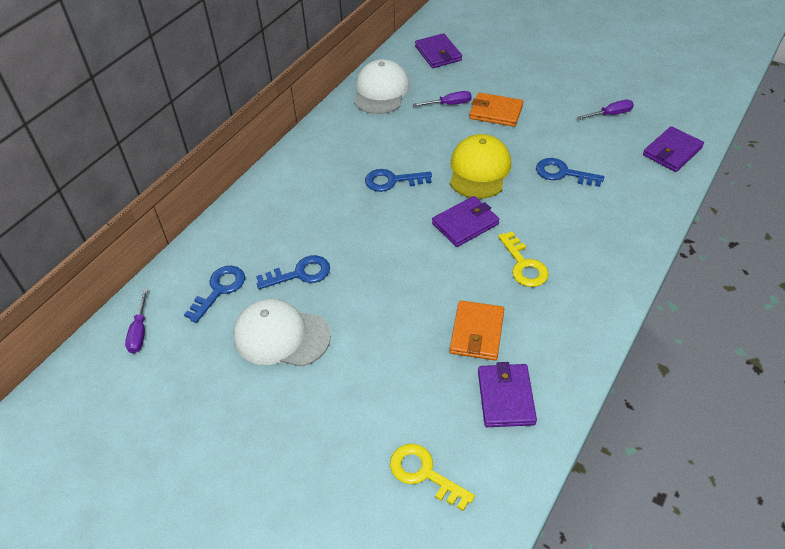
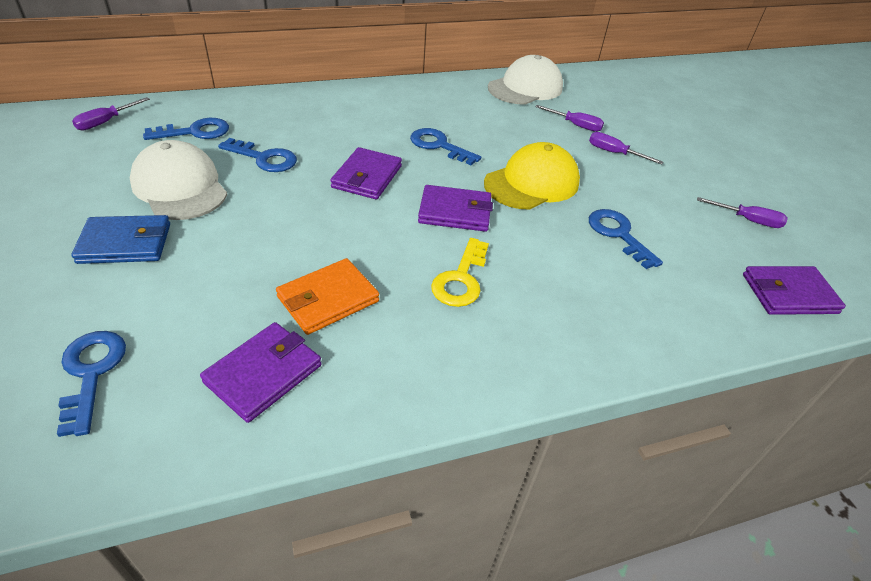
camera: 35 degrees right, 5 degrees down
(314, 397) = (125, 243): none -> blue wallet
(424, 473) = (91, 373): yellow key -> blue key
(438, 53) = (618, 90): purple wallet -> purple wallet (367, 177)
(495, 112) = (614, 153): orange wallet -> purple screwdriver

